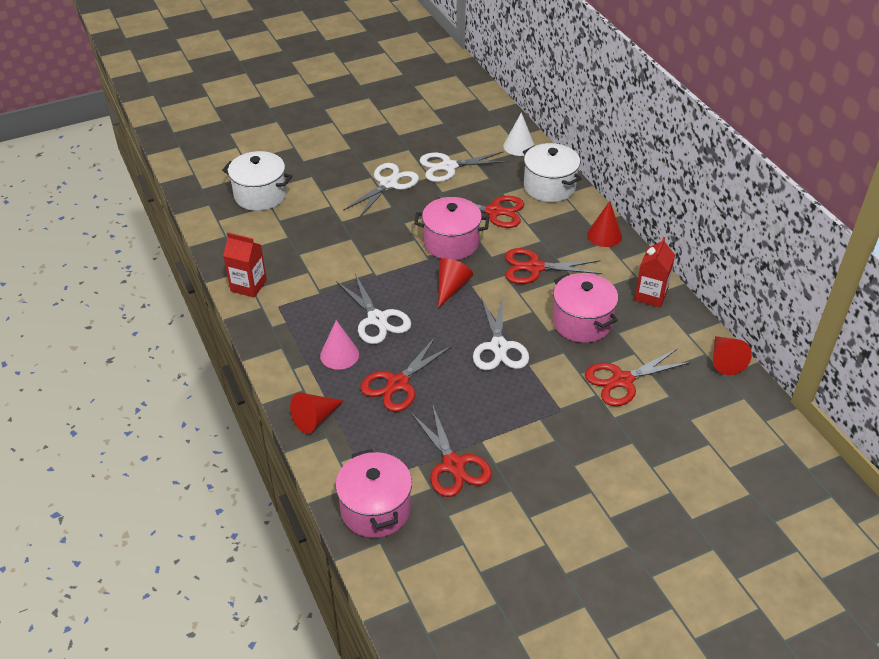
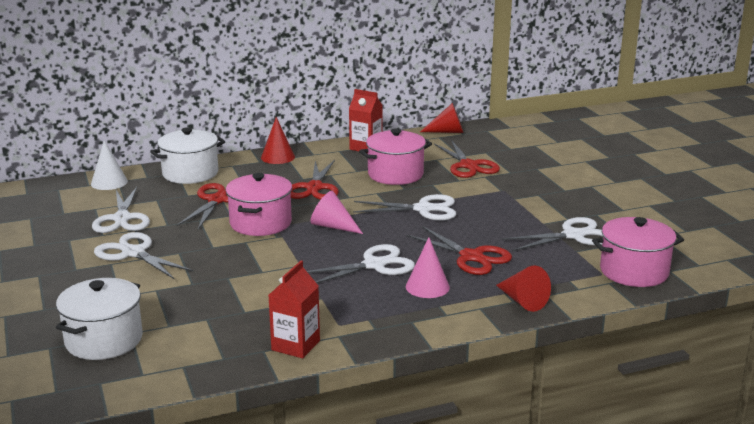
camera: 85 degrees left, 20 degrees down
(451, 287) = (333, 226): red cone -> pink cone
(453, 465) = (573, 235): red scissors -> white scissors

